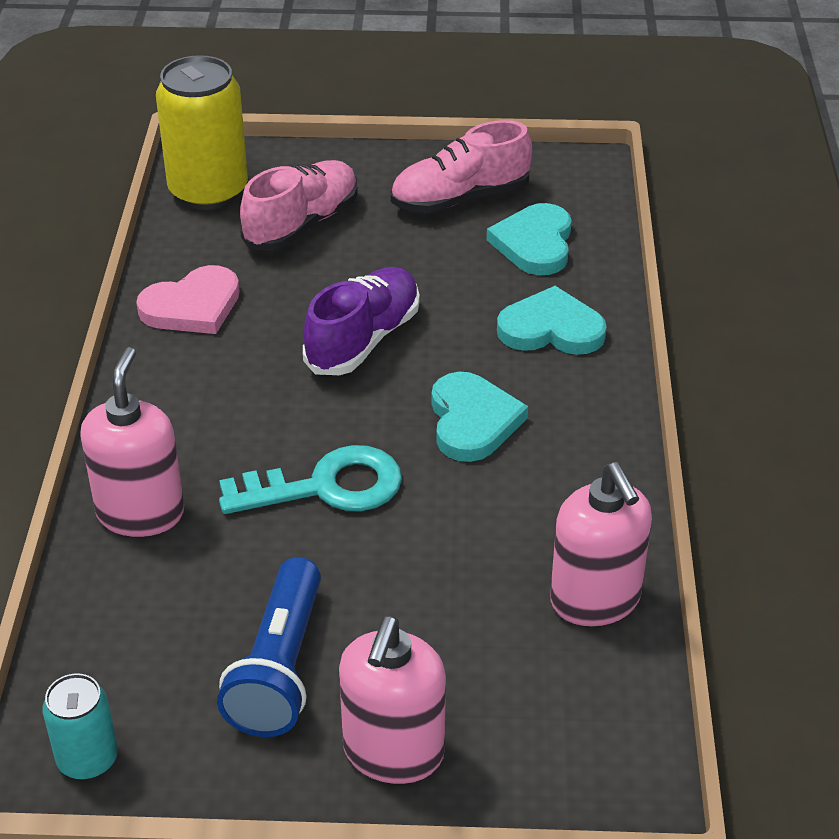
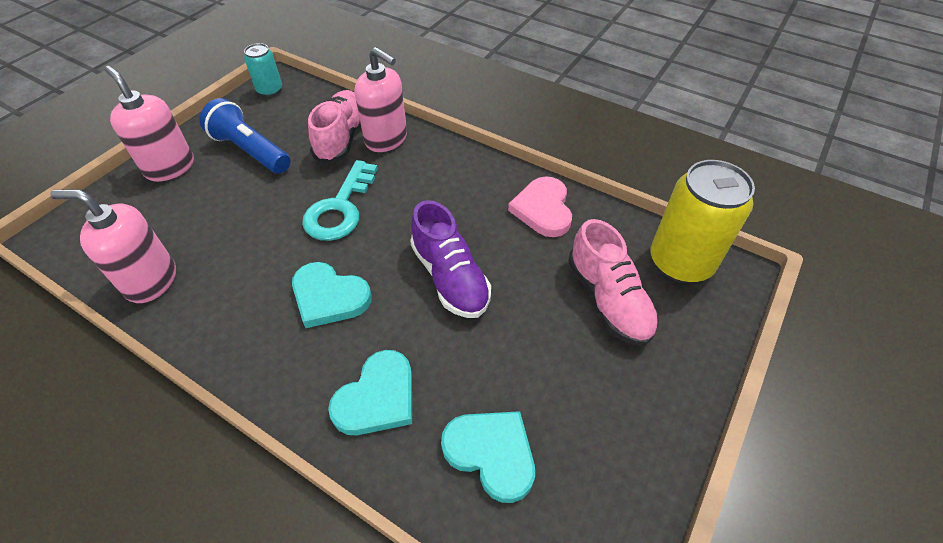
camera: 120 degrees right, 10 degrees up
(460, 199) = (592, 430): pink shoe -> pink shoe (341, 138)

